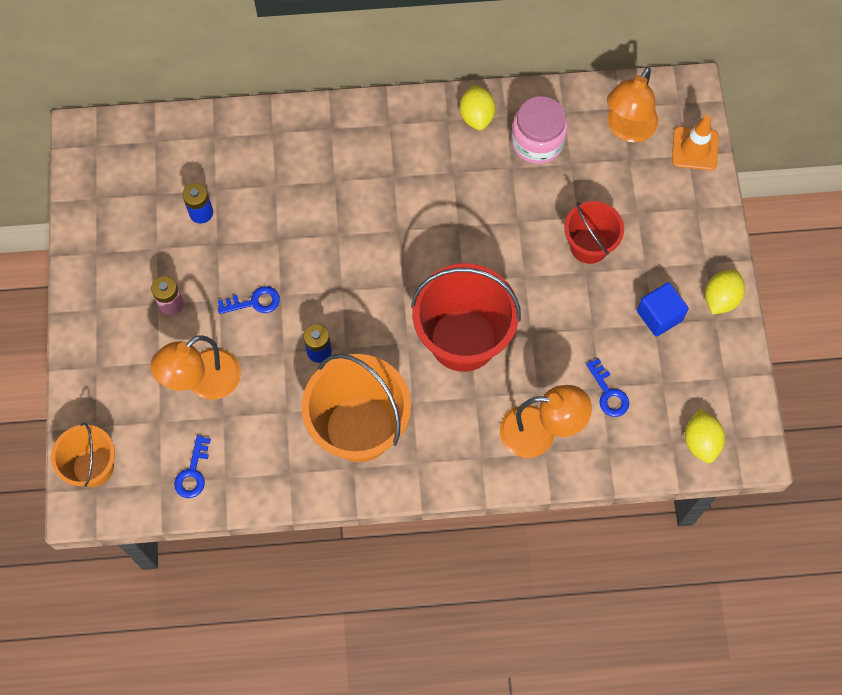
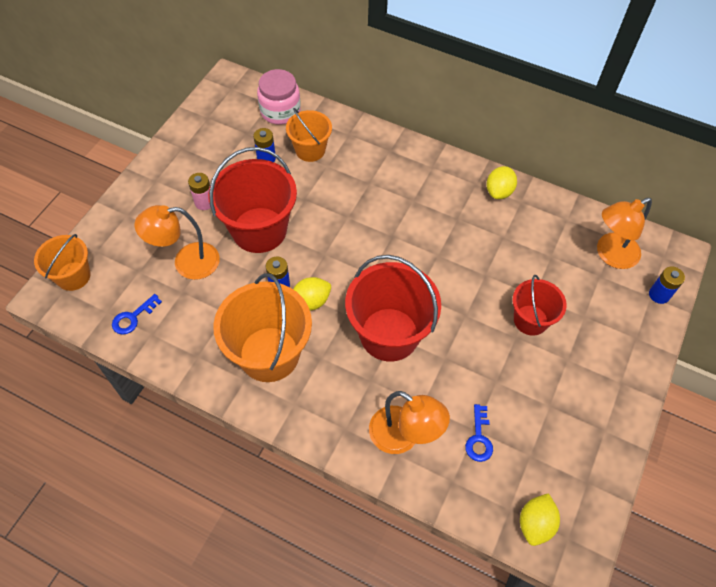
camera: 30 degrees right, 10 degrees down
(243, 176) = (310, 150): none -> orange bucket
(254, 302) = (259, 230): blue key -> red bucket
(537, 142) = (534, 229): pink jar -> pink jar (280, 111)
(659, 316) = (557, 402): blue cube -> none
(695, 149) = (659, 295): orange traffic cone -> blue battery
(720, 298) = (618, 417): yellow lemon -> yellow lemon (310, 302)

